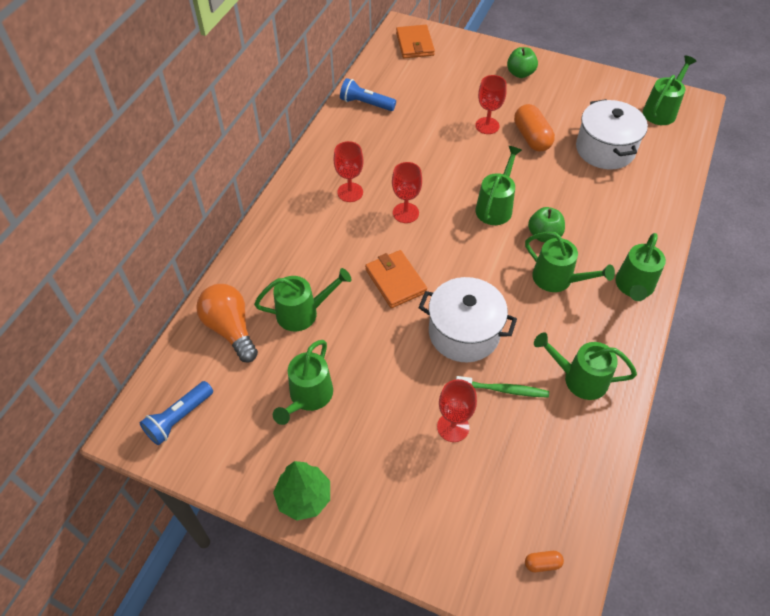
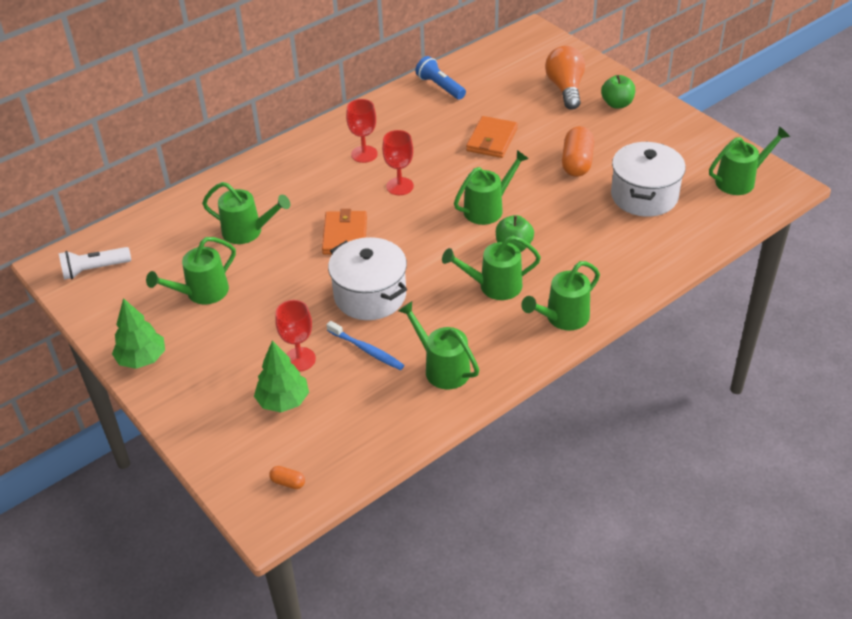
camera: 30 degrees right, 10 degrees down
(179, 418) = (94, 269): blue flashlight -> white flashlight
(230, 329) = (181, 222): orange light bulb -> orange light bulb (565, 88)
(415, 44) = (532, 49): orange wallet -> orange wallet (492, 140)
(472, 478) = (283, 401): none -> green tree
(487, 126) = (541, 139): red goblet -> none
(503, 390) = (366, 350): green toothbrush -> blue toothbrush
(558, 279) = (494, 286): green watering can -> green watering can turned 105 degrees clockwise

